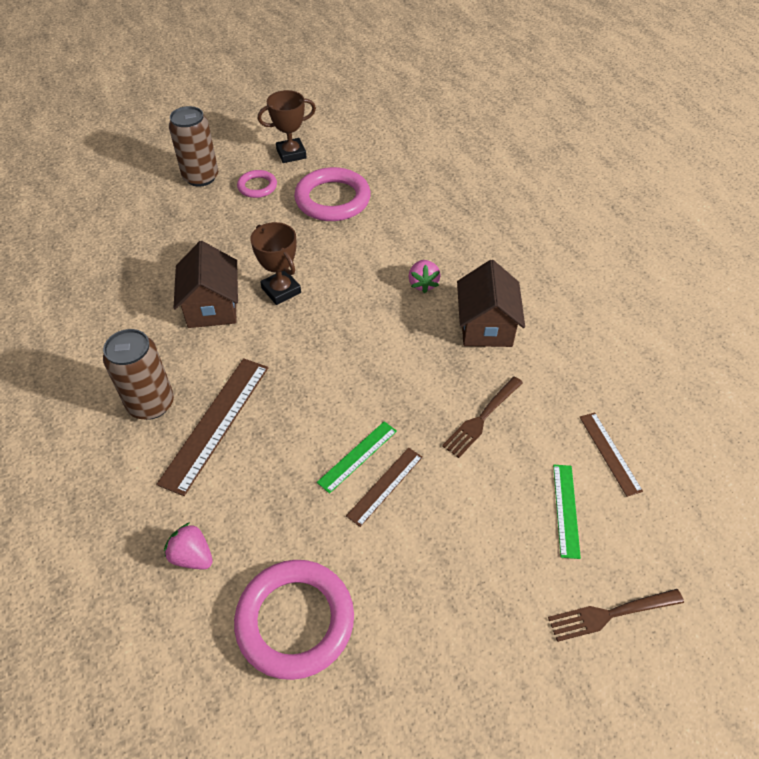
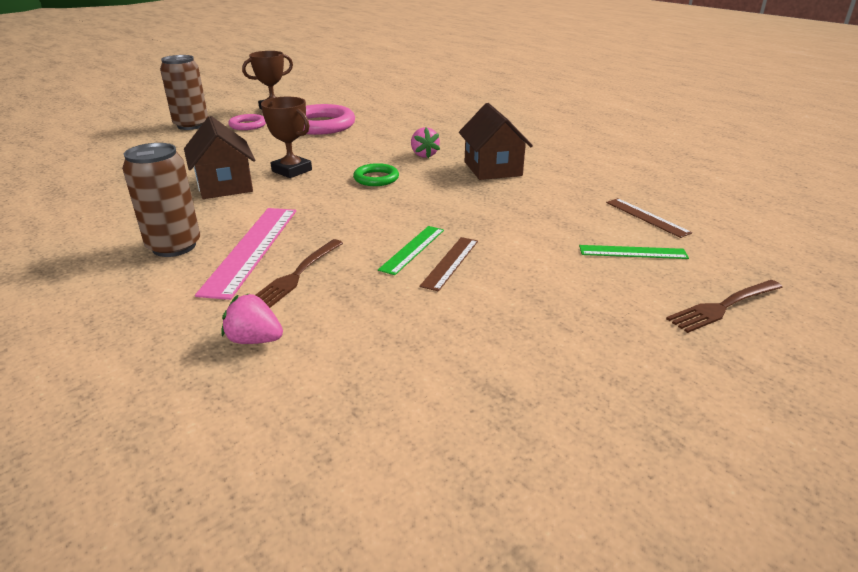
camera: 15 degrees left, 20 degrees down
(216, 423) = (252, 249): brown ruler -> pink ruler
(295, 621) = (398, 367): pink ring -> none
(360, 322) = (376, 178): none -> green ring
(482, 418) = (520, 214): brown fork -> brown fork (297, 275)
(565, 510) = (633, 252): green ruler -> green ruler turned 75 degrees counterclockwise

